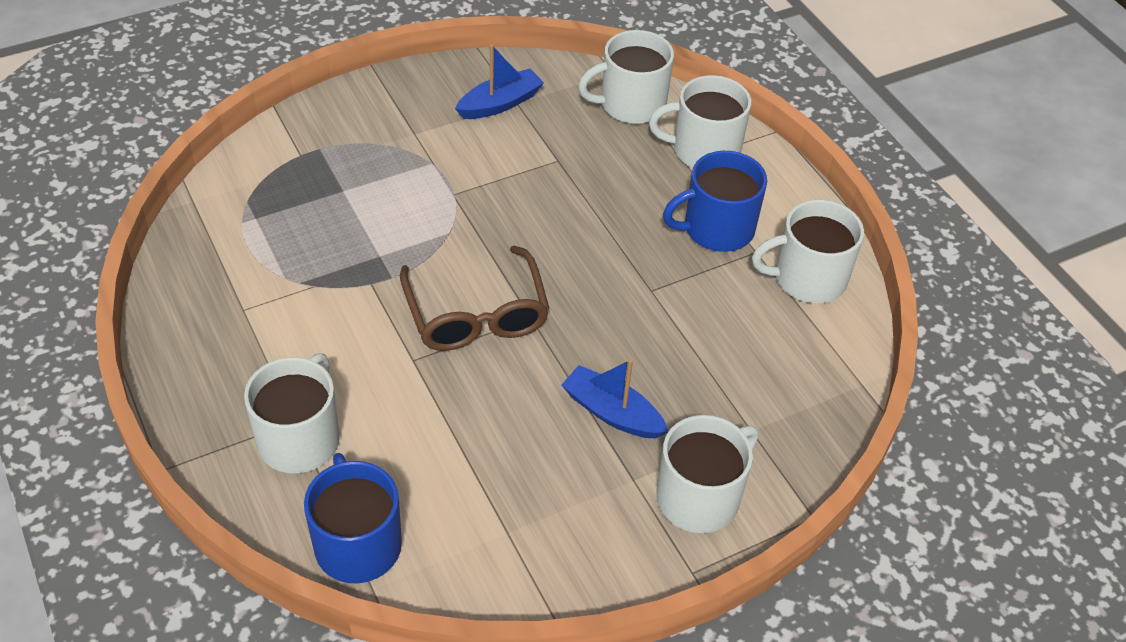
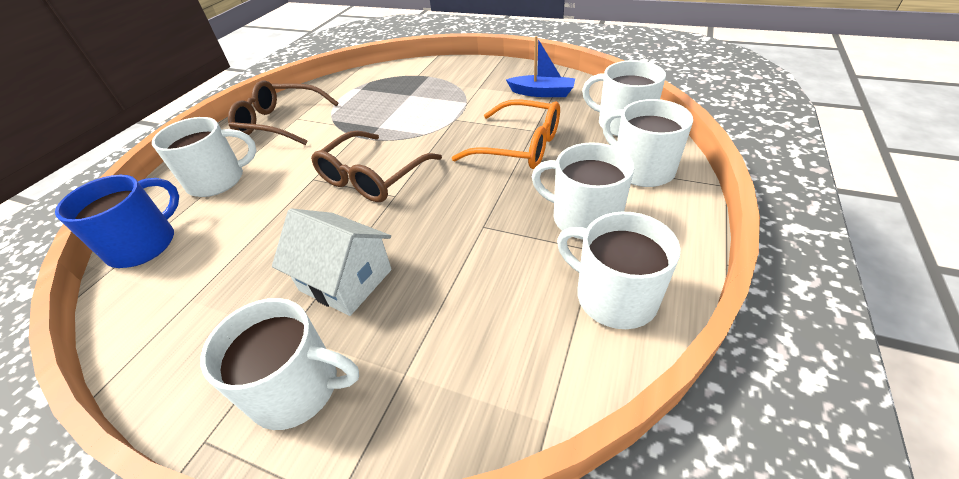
camera: 55 degrees right, 5 degrees down
(232, 329) = (280, 123): none -> brown glasses
(571, 188) = (519, 146): none -> orange glasses
(612, 412) = (346, 280): blue boat -> white house
(717, 229) = (584, 218): blue mug -> white mug

